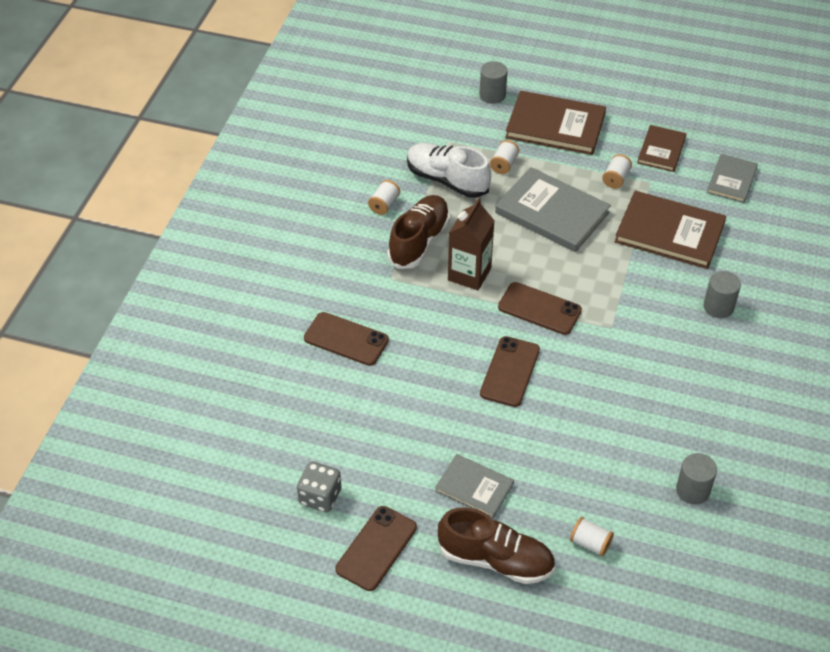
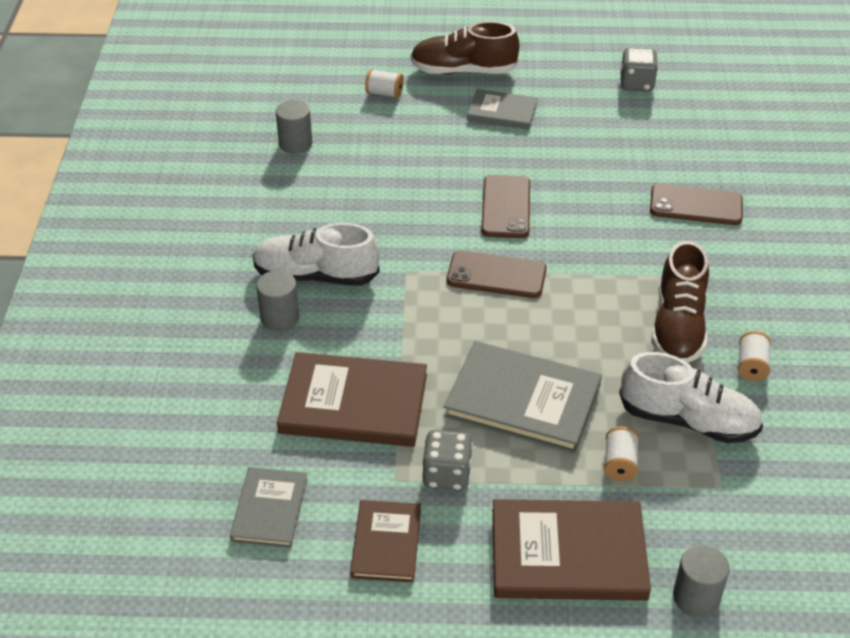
camera: 165 degrees right, 5 degrees down
(376, 548) = (568, 61): brown phone -> none
(469, 274) = (596, 298): brown carton -> none
(615, 179) = (447, 475): white spool -> grey dice
(686, 338) = (316, 276): none -> white shoe

